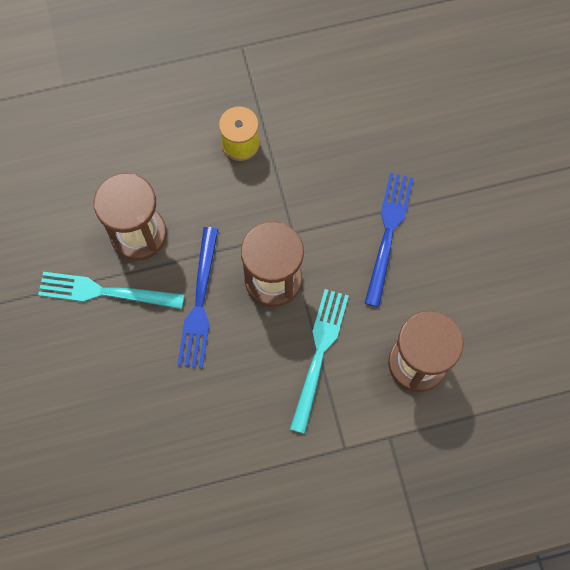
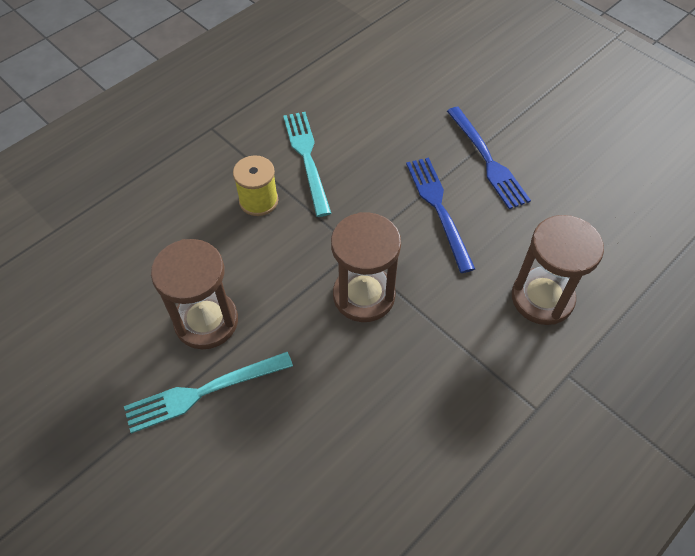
camera: 30 degrees left, 15 degrees down
(199, 303) = (307, 352): blue fork -> blue fork (487, 160)
(319, 354) = (451, 337): turquoise fork -> turquoise fork (307, 158)

